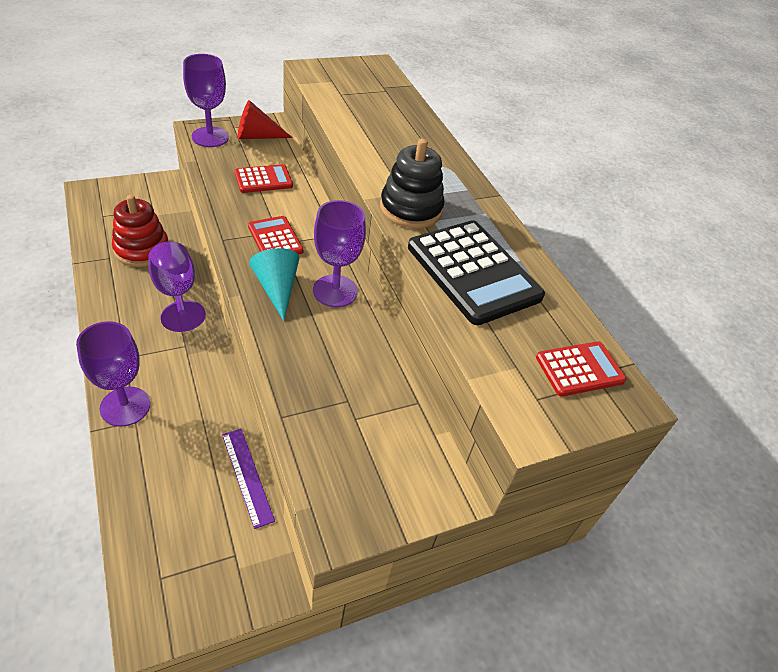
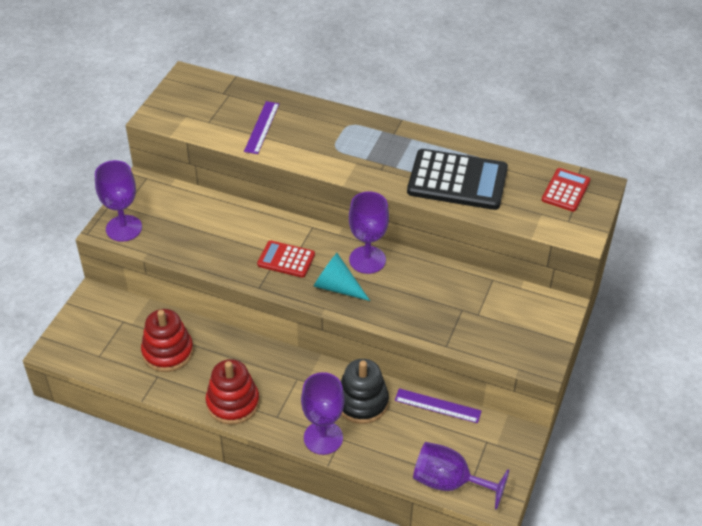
camera: 40 degrees left, 0 degrees up
(117, 319) = (233, 403): none -> red stacking toy
(176, 293) = (238, 356): purple goblet -> purple goblet (449, 482)
(257, 136) = (152, 200): red cone -> none
(263, 179) = (212, 228): red calculator -> none
(372, 122) = (261, 127): none -> purple ruler
(411, 209) = (375, 170): black stacking toy -> black stacking toy (362, 402)

